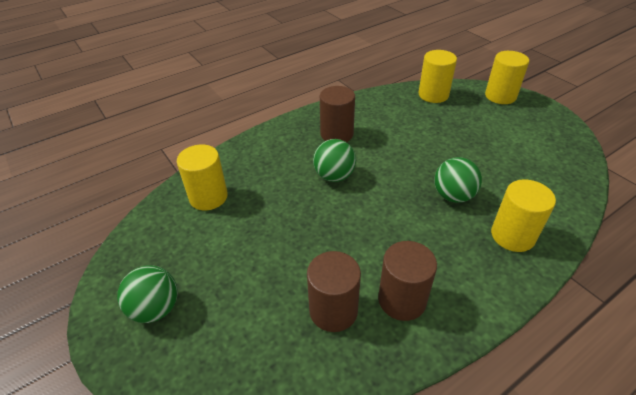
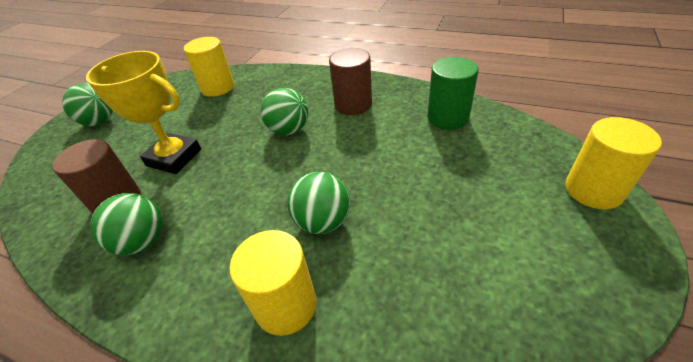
camera: 60 degrees right, 0 degrees up
(300, 256) = (174, 157): none -> yellow trophy
(397, 105) = (447, 118): none -> green cylinder
(402, 300) = (142, 241): brown cylinder -> green ball
(433, 95) = (506, 133): yellow cylinder -> none

